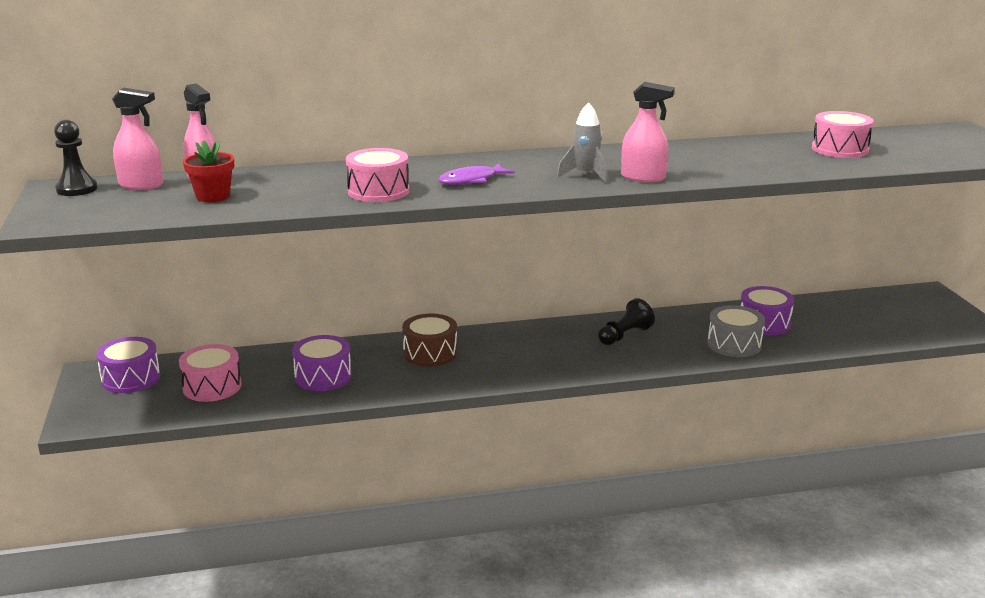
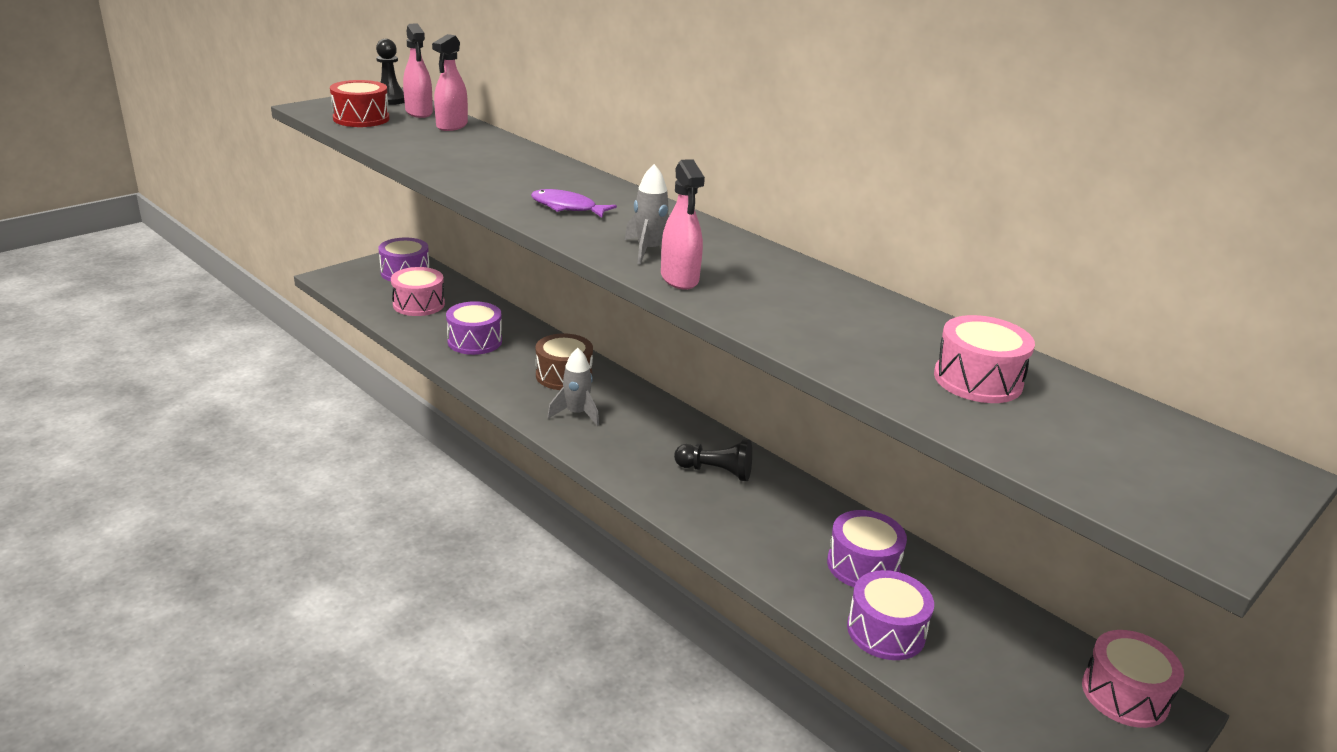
camera: 55 degrees right, 5 degrees up
(119, 208) = (361, 119): none -> red drum
(213, 196) = (417, 136): red flower pot -> none
(378, 191) = (492, 181): pink drum -> pink drum (1124, 694)
(496, 364) = (576, 414): none -> grey rocket
(734, 344) = (779, 553): grey drum -> none
(829, 338) = (886, 631): none -> purple drum

